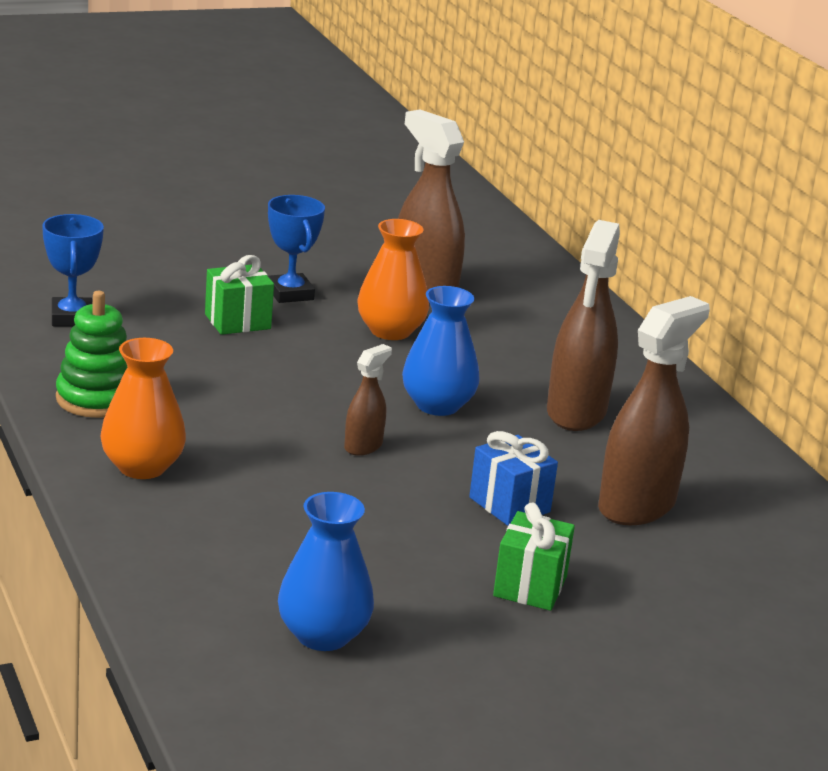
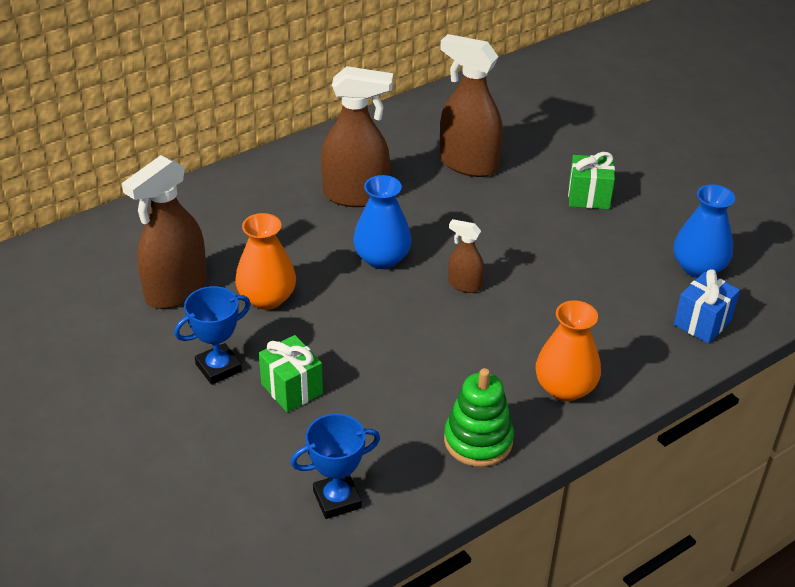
camera: 100 degrees left, 15 degrees up
(509, 505) = (500, 213): blue gift -> blue gift (702, 323)

